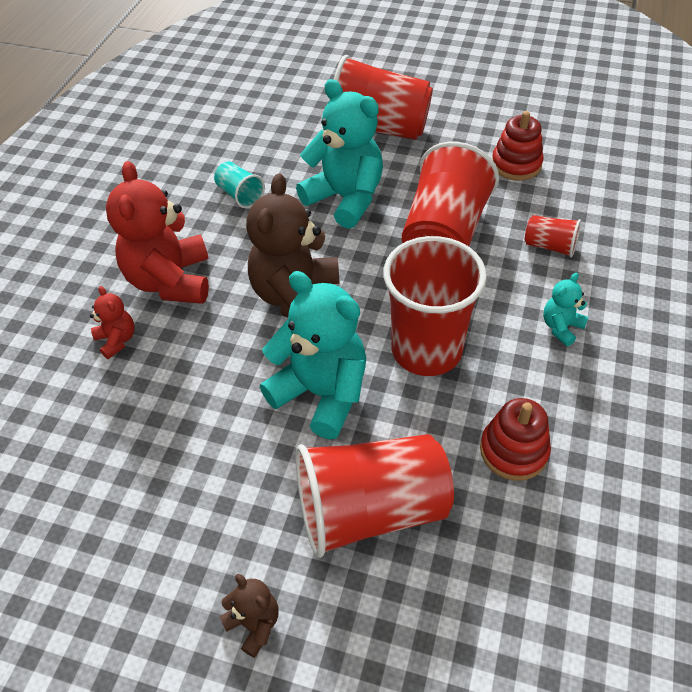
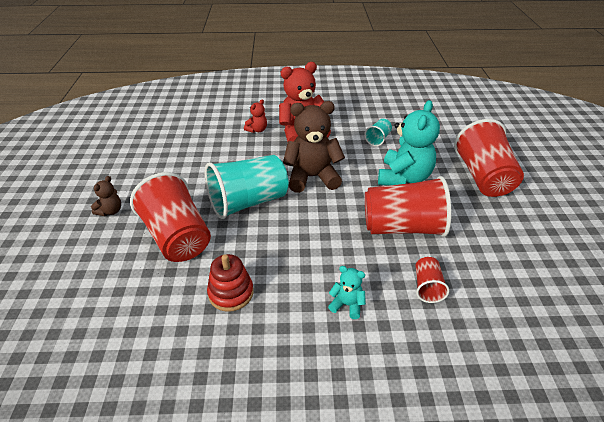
camera: 70 degrees right, 10 degrees down
(321, 393) = (248, 202): turquoise teddy bear -> turquoise cup
(426, 350) = (296, 238): red cup -> none
(516, 164) = (505, 254): red stacking toy -> none

